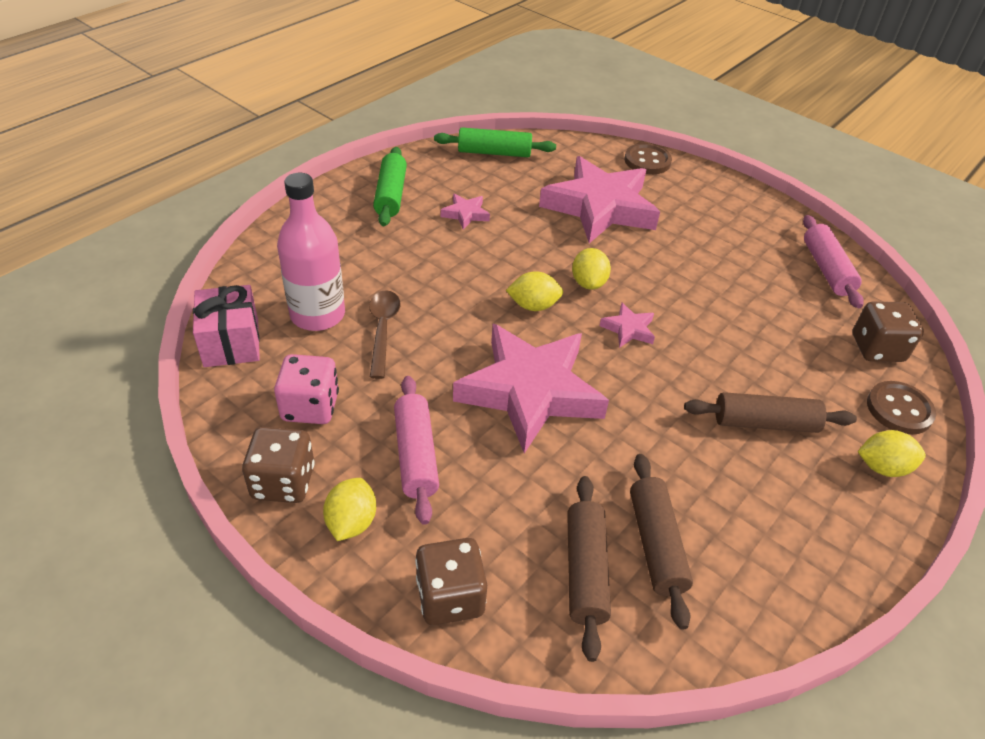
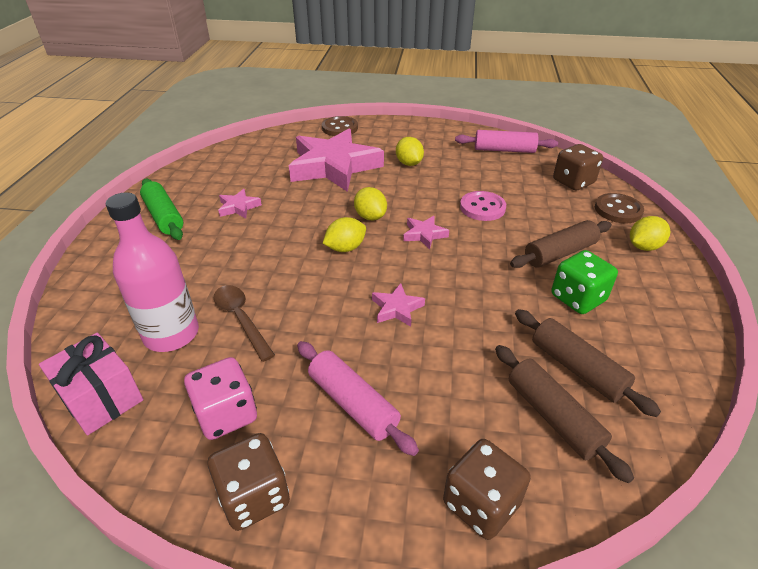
camera: 30 degrees left, 5 degrees down
(351, 522) = (347, 493): yellow lemon -> yellow lemon (409, 163)
(494, 152) = (225, 159): green rolling pin -> none
(530, 391) = (396, 308): pink star -> pink star, size x0.41
(725, 329) = (482, 208): none -> pink button
(733, 480) = (577, 298): none -> green dice
(827, 269) = (504, 150): pink rolling pin -> pink rolling pin turned 45 degrees counterclockwise

